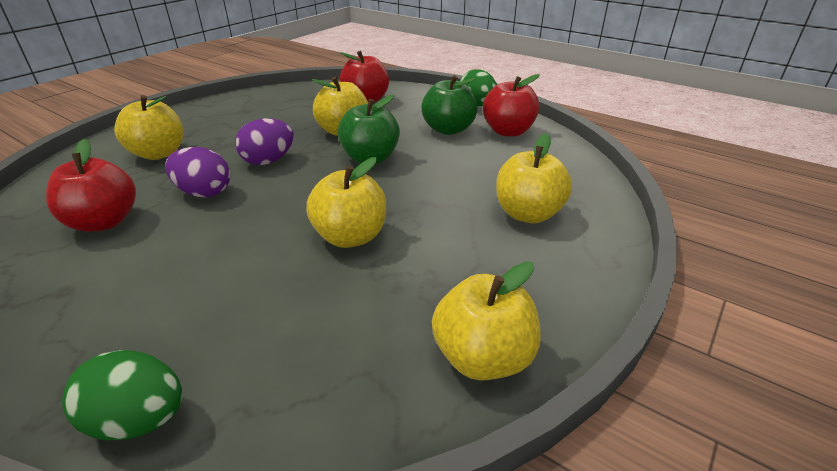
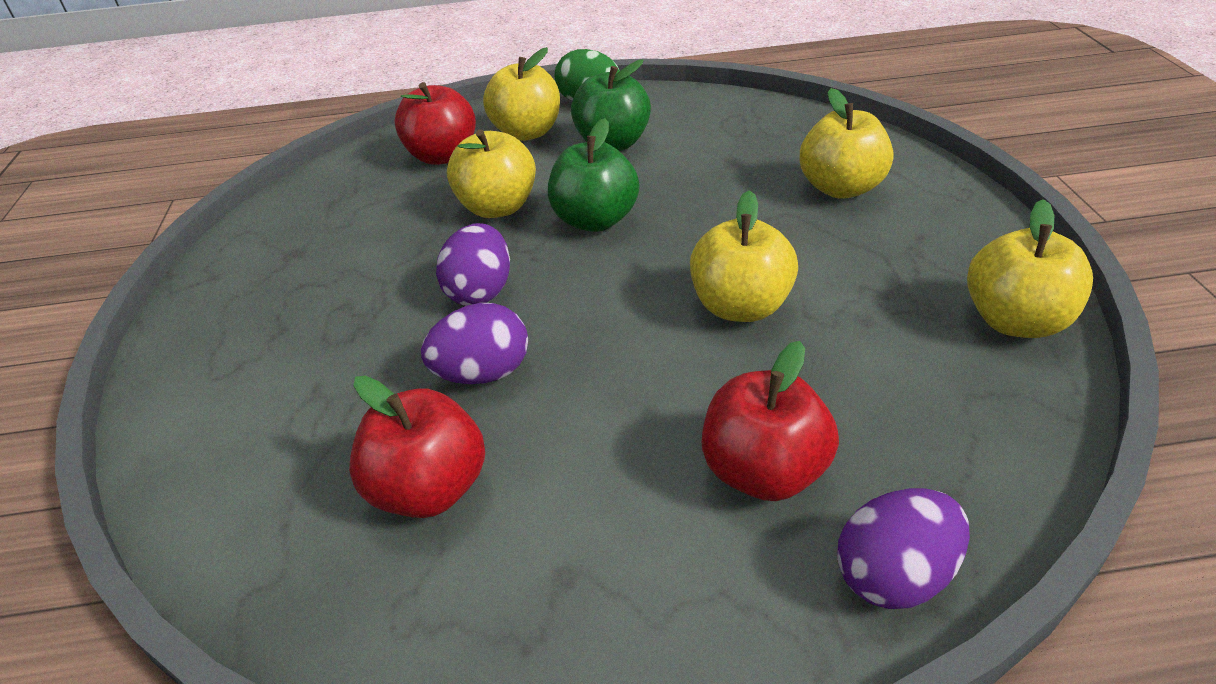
camera: 40 degrees left, 5 degrees up
(139, 419) = (894, 575): green egg -> purple egg
(159, 153) = (297, 376): yellow apple -> yellow apple (527, 132)
(508, 131) = (676, 115): red apple -> red apple (764, 472)

